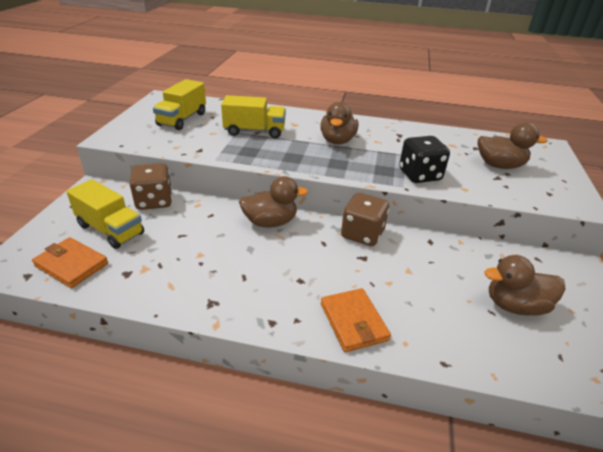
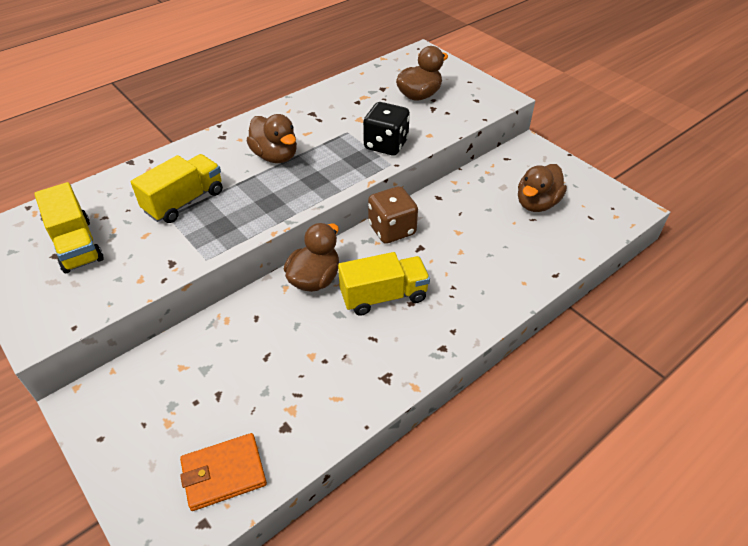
camera: 50 degrees left, 10 degrees up
(110, 230) = (193, 415): yellow truck -> yellow truck (383, 296)
(154, 201) = (179, 354): brown dice -> none
(353, 322) = (482, 298): orange wallet -> none

